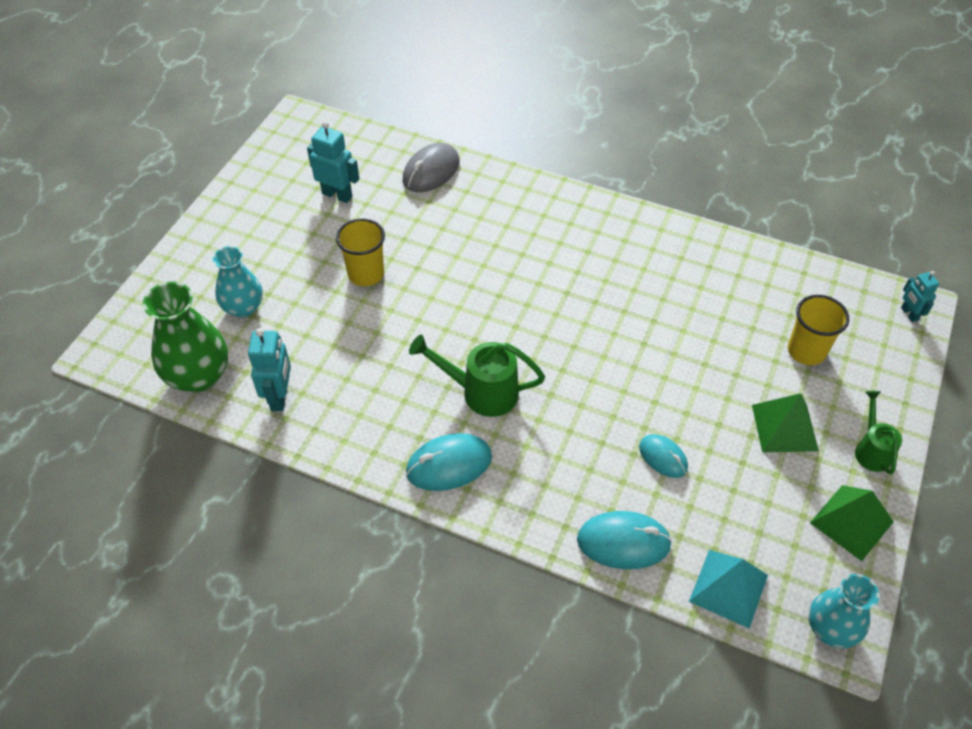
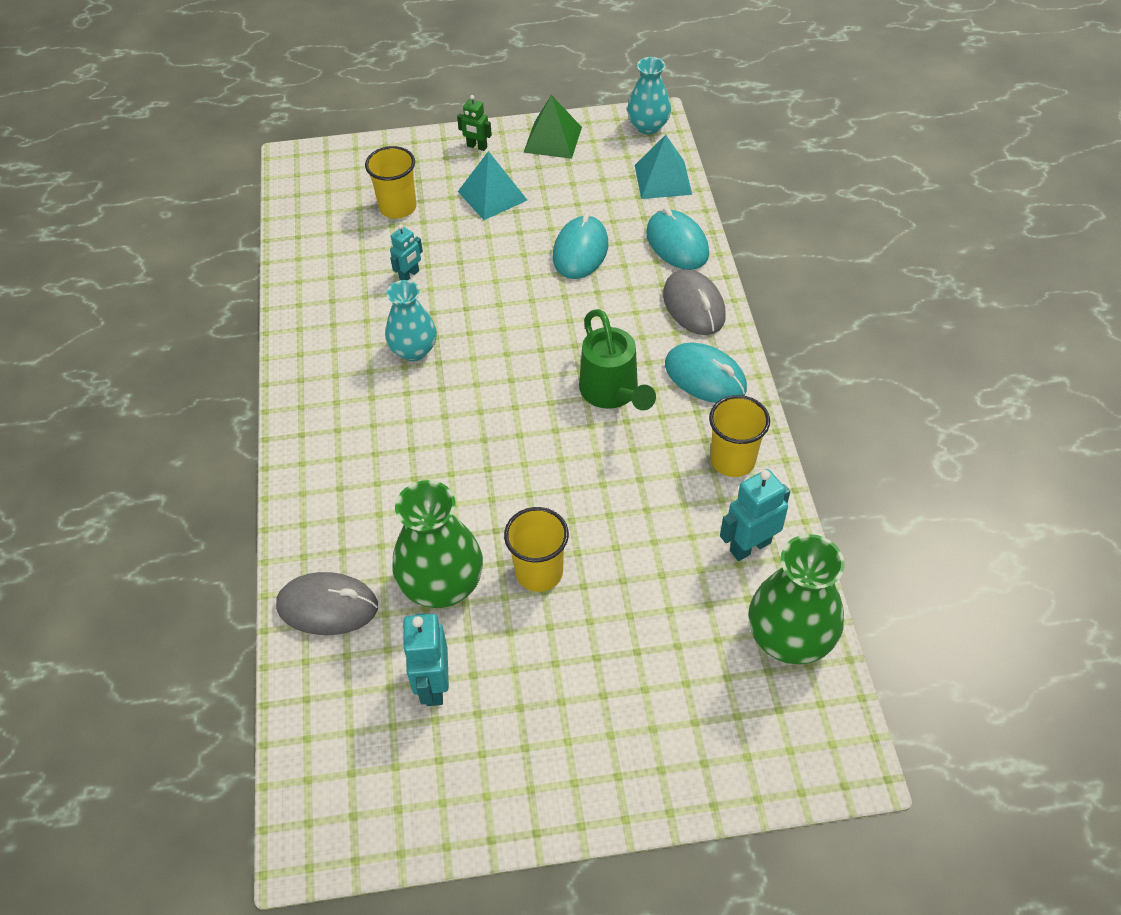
camera: 120 degrees left, 0 degrees up
(243, 307) = (674, 662): turquoise vase -> turquoise vase (414, 350)
(356, 432) = (732, 460): none -> yellow cup
(399, 225) = (442, 585): none -> green vase
(534, 506) = (694, 305): none -> grey mouse
(663, 457) = (580, 251): turquoise mouse -> turquoise mouse, size x1.57
(784, 427) = (492, 195): green pyramid -> turquoise pyramid
(871, 450) = (477, 147): green watering can -> green robot
(909, 314) = (309, 163): turquoise robot -> turquoise robot (409, 275)

